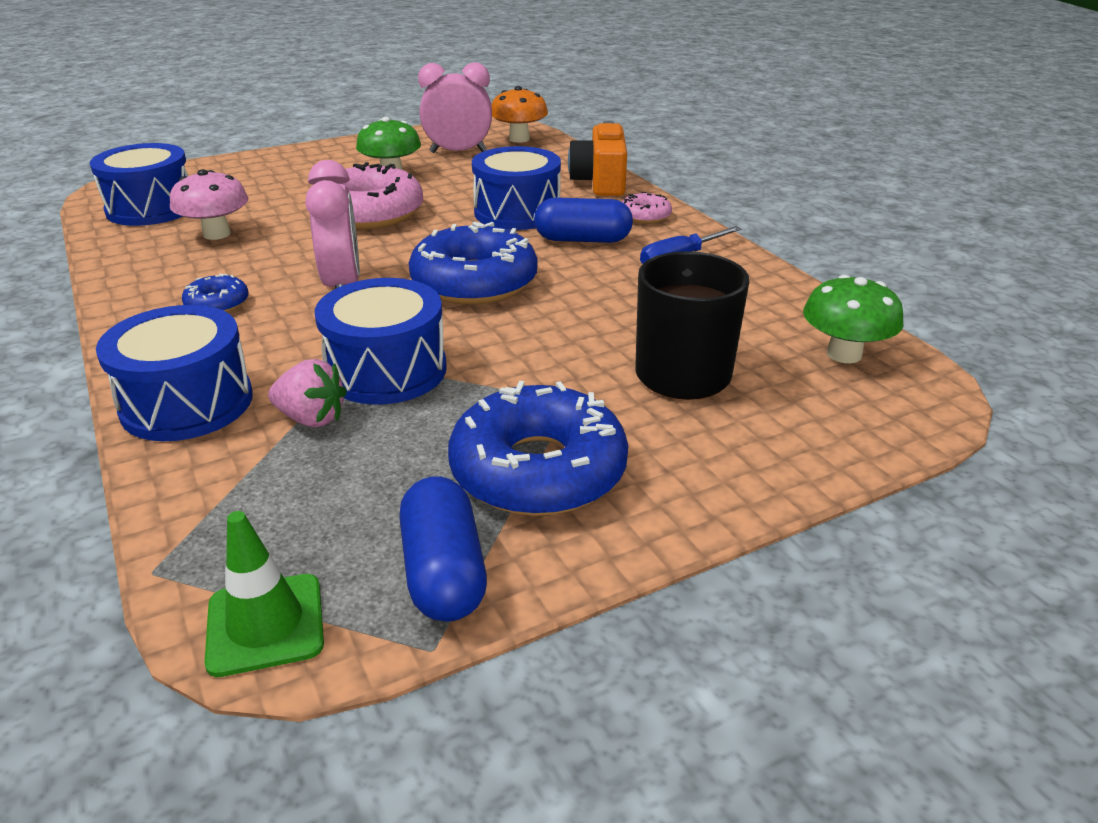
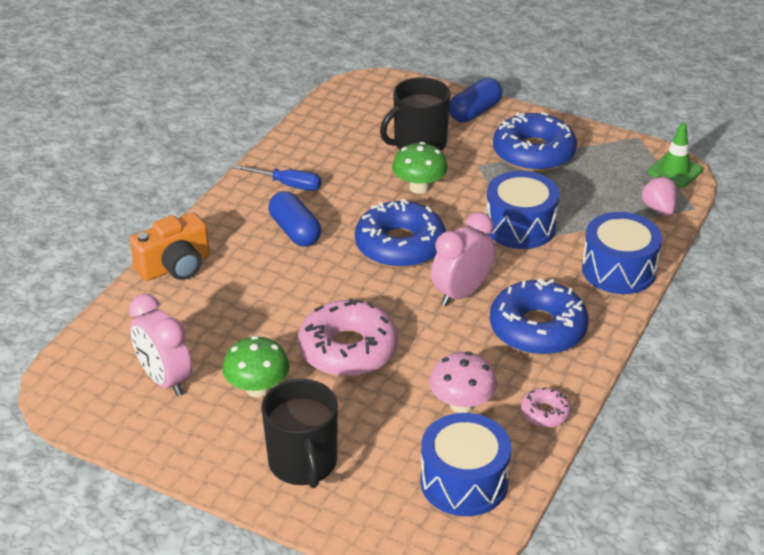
camera: 125 degrees left, 5 degrees up
(217, 304) = (537, 329): blue donut -> blue donut, size x2.11
(290, 169) = (303, 463): none -> black mug
(311, 418) = (579, 226): pink strawberry -> pink strawberry (658, 209)
(444, 572) = (608, 149): blue capsule -> blue capsule (475, 112)
(517, 212) = (275, 279): blue drum -> none
(519, 139) = (94, 360): orange mushroom -> none
(645, 216) = (227, 221): pink donut -> pink donut (545, 413)
(844, 354) = (349, 108): green mushroom -> green mushroom (419, 187)

